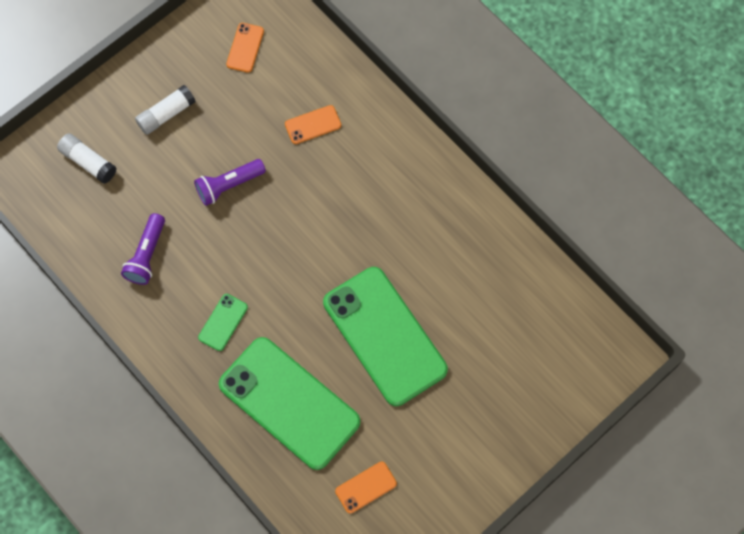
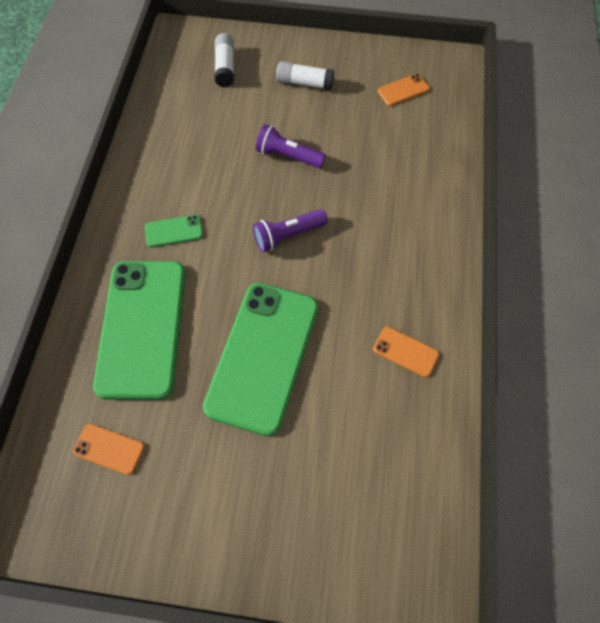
camera: 50 degrees right, 5 degrees down
(147, 255) = (186, 147): purple flashlight -> purple flashlight (288, 235)
(313, 125) = (390, 172): orange phone -> orange phone (405, 351)

